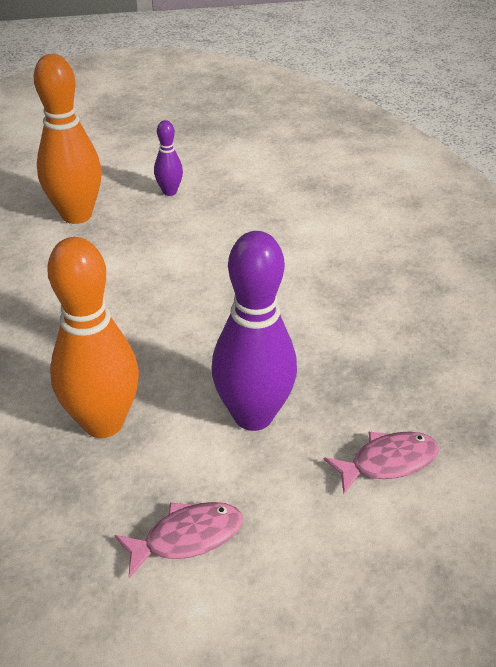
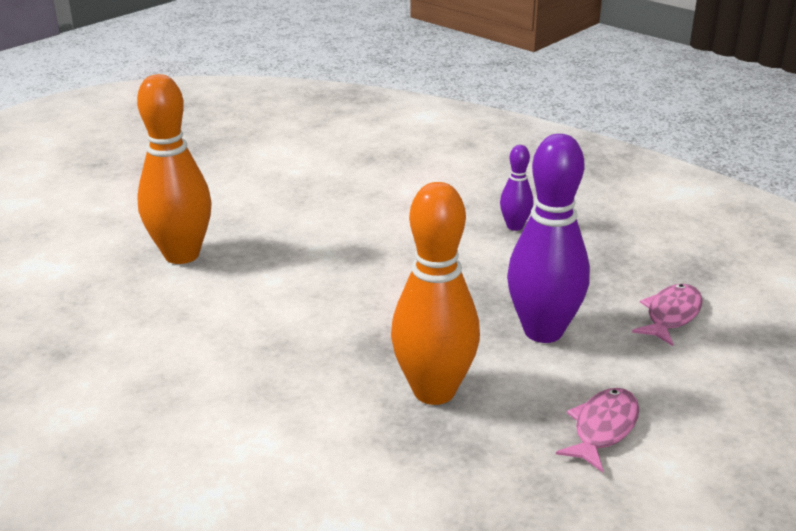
camera: 35 degrees left, 10 degrees down
(169, 192) = (249, 205): purple bowling pin -> purple bowling pin (515, 226)

